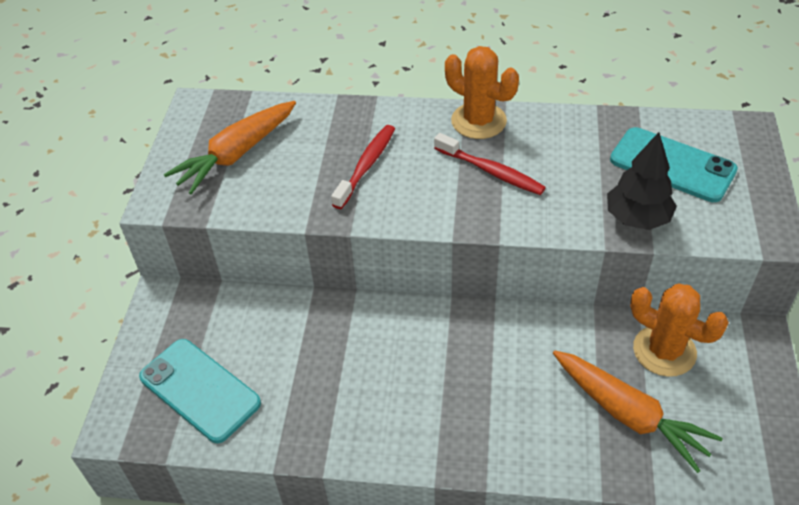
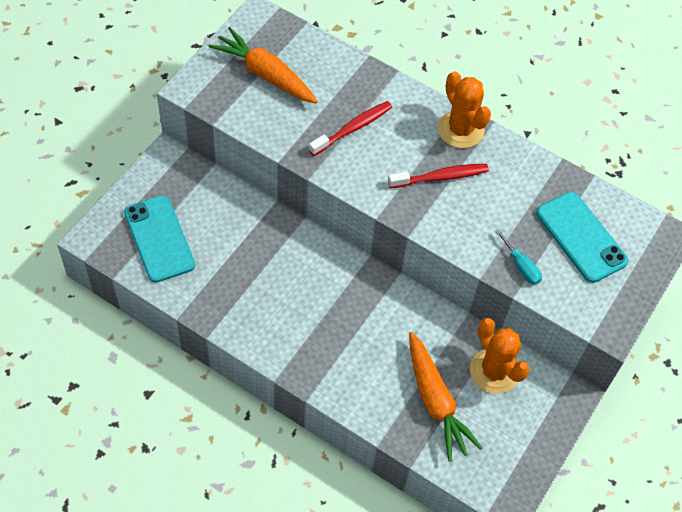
camera: 20 degrees right, 10 degrees up
(236, 154) = (265, 74): orange carrot -> orange carrot turned 60 degrees clockwise
(491, 171) = (441, 177): red toothbrush -> red toothbrush turned 75 degrees counterclockwise
(637, 218) = (521, 266): black tree -> turquoise screwdriver

